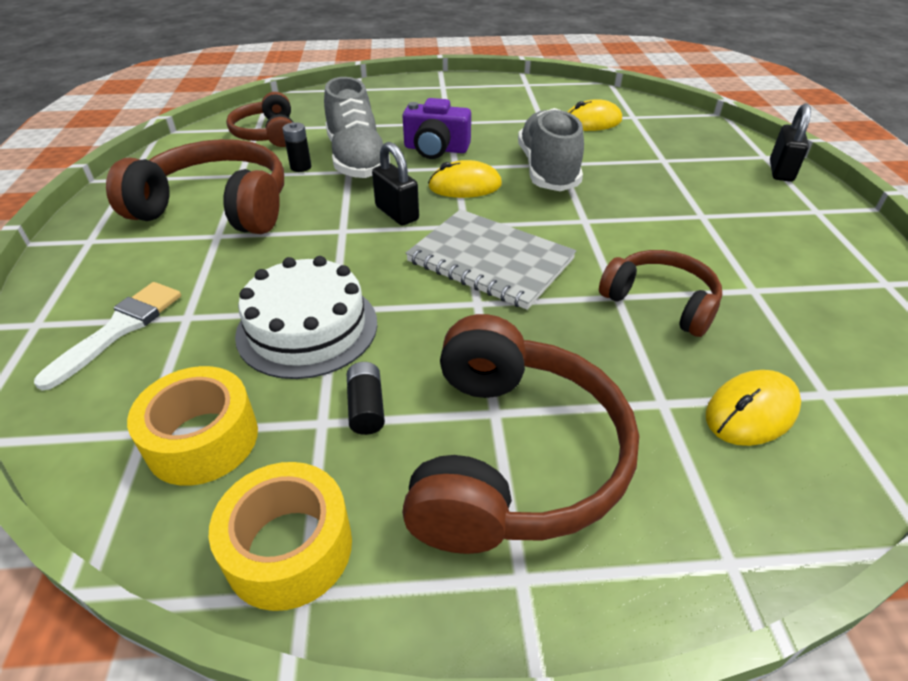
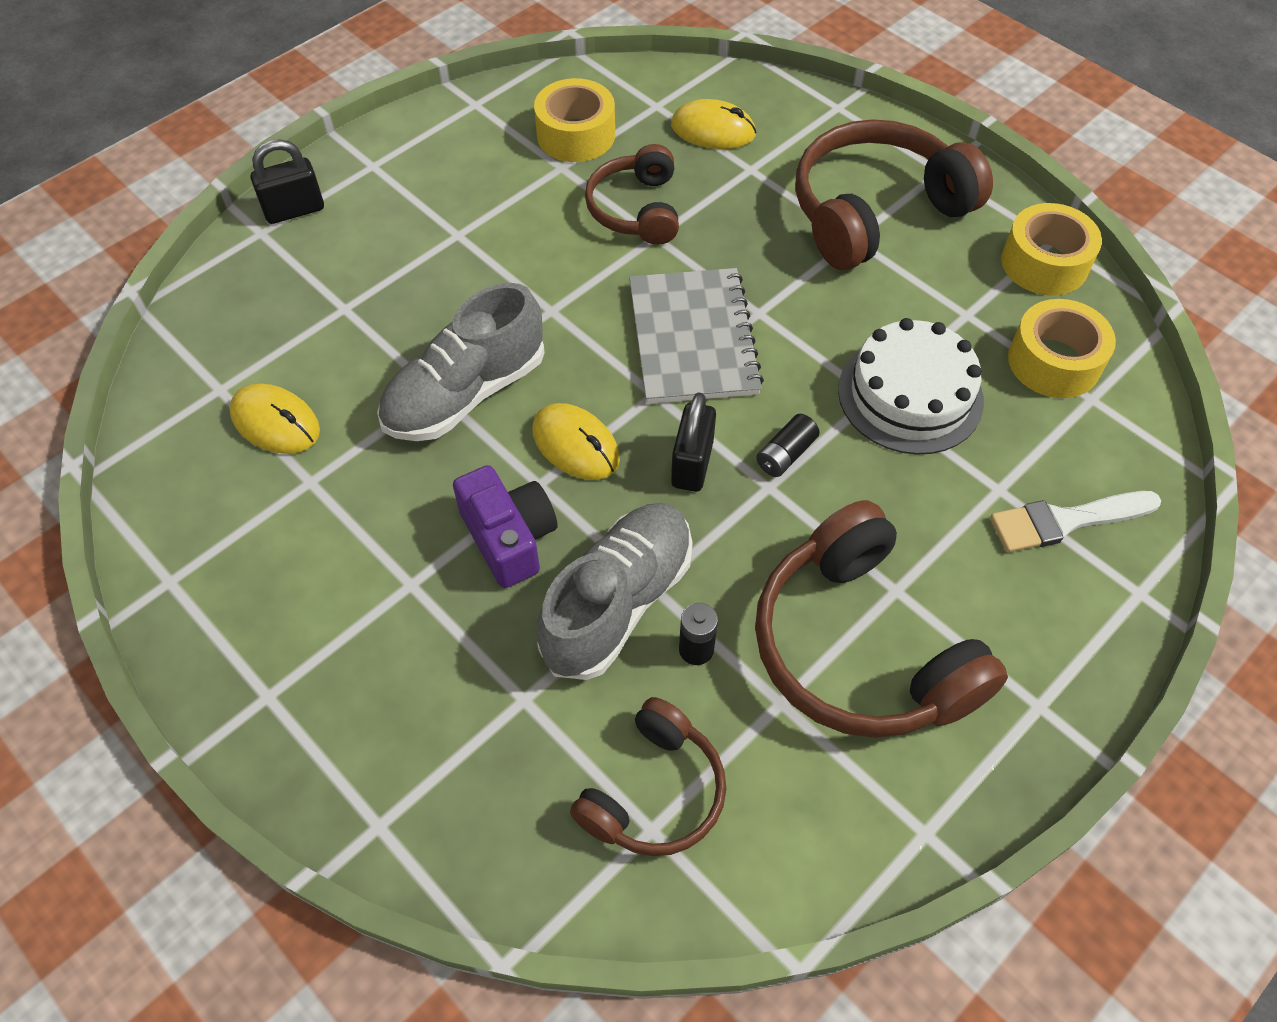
camera: 130 degrees left, 15 degrees up
(366, 407) = (929, 301): black battery -> black battery (785, 454)
(800, 317) = (576, 135): none -> yellow tape

